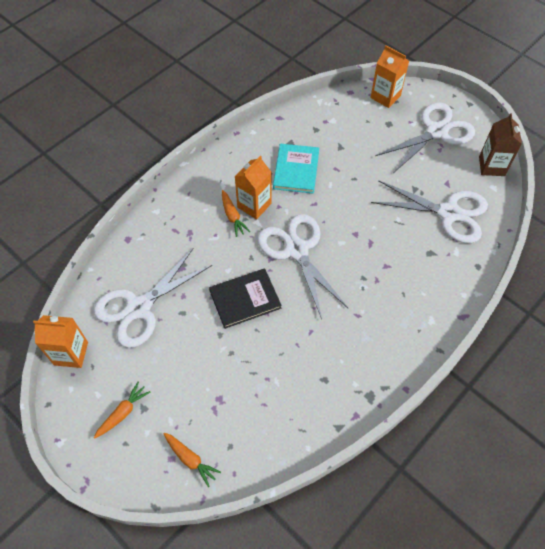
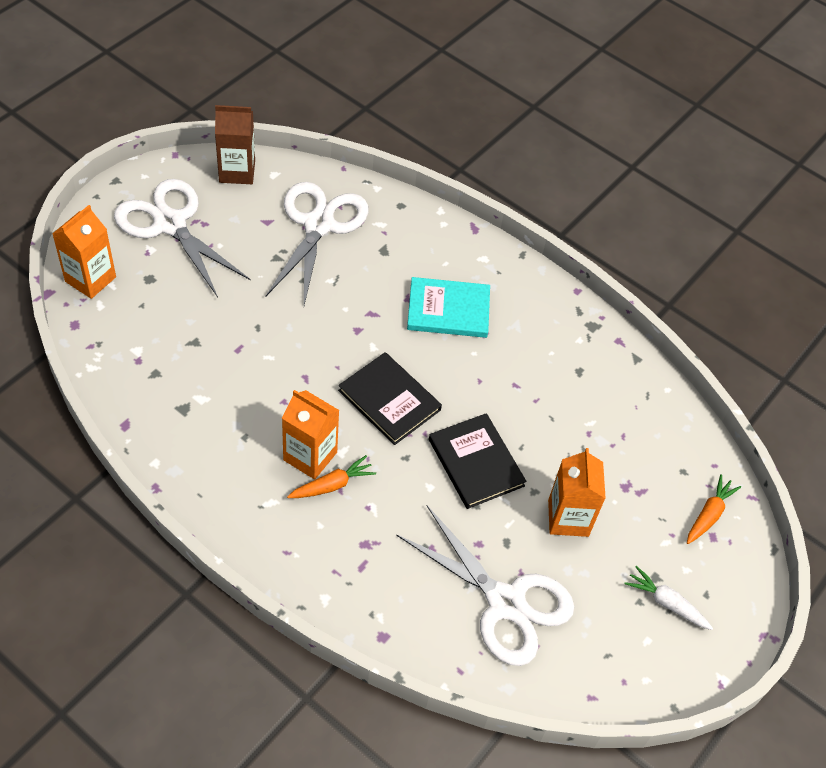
camera: 100 degrees left, 5 degrees down
(71, 353) = (592, 689): orange carton -> orange carton (568, 518)
(123, 412) = (666, 602): orange carrot -> white carrot
(296, 170) = (240, 400): turquoise book -> turquoise book (448, 310)
(296, 250) = (389, 400): white scissors -> black book

